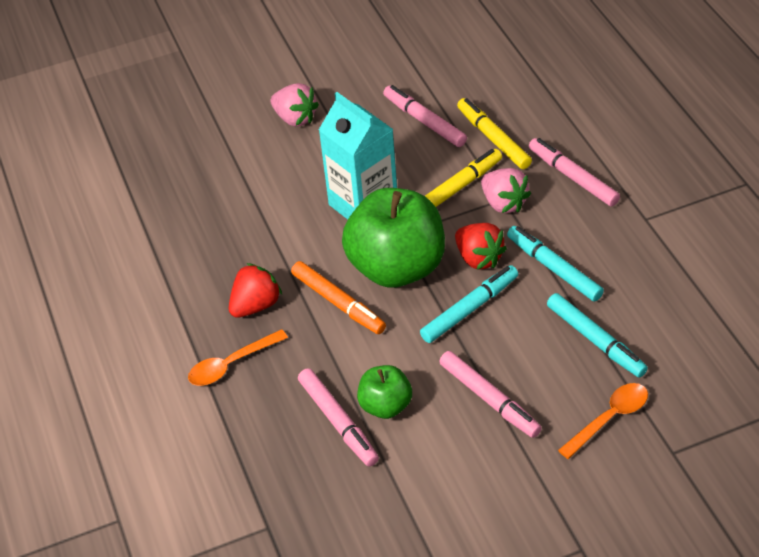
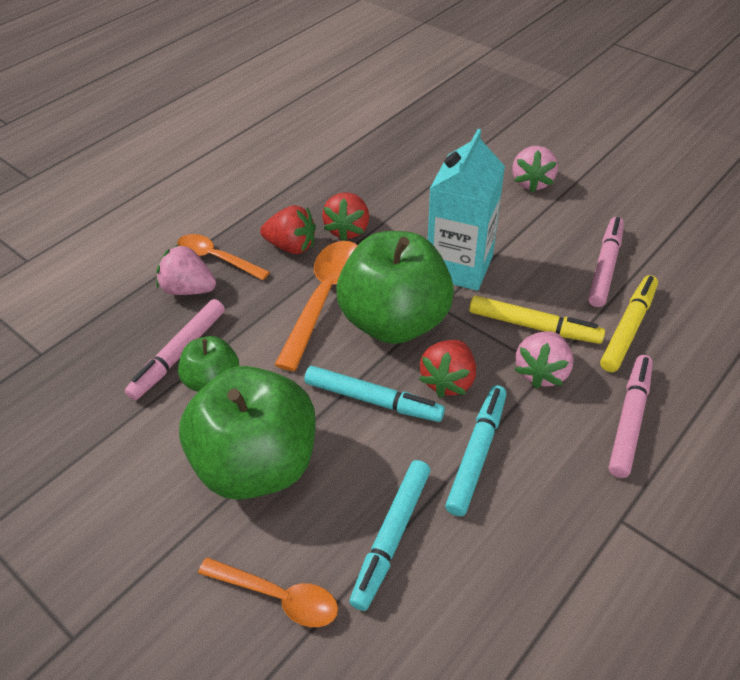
camera: 60 degrees right, 0 degrees up
(259, 395) = (188, 289): none -> pink strawberry
(263, 259) = (347, 230): none -> red strawberry
(338, 303) = (324, 298): orange marker -> orange spoon
(489, 399) = (257, 464): pink marker -> green apple

